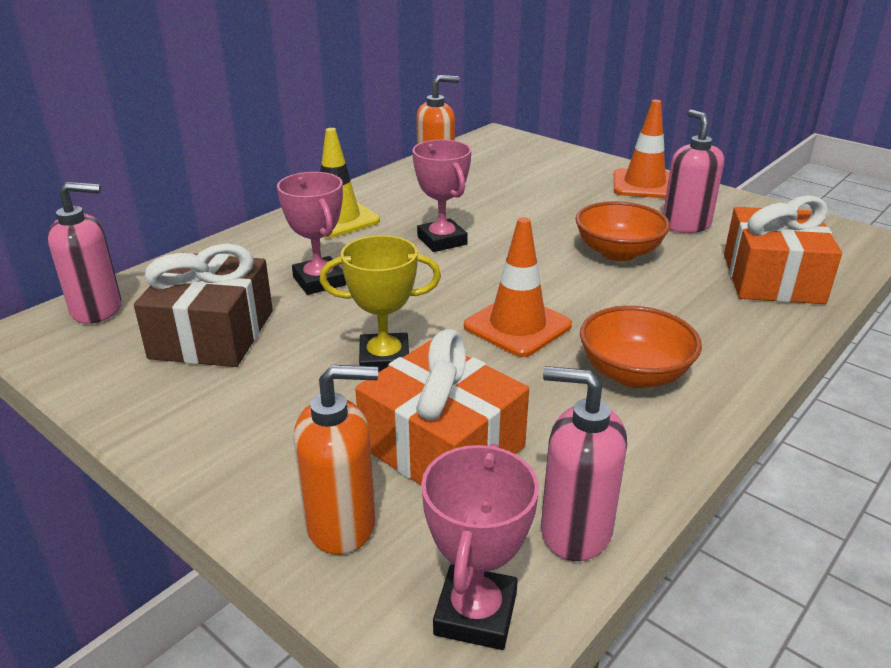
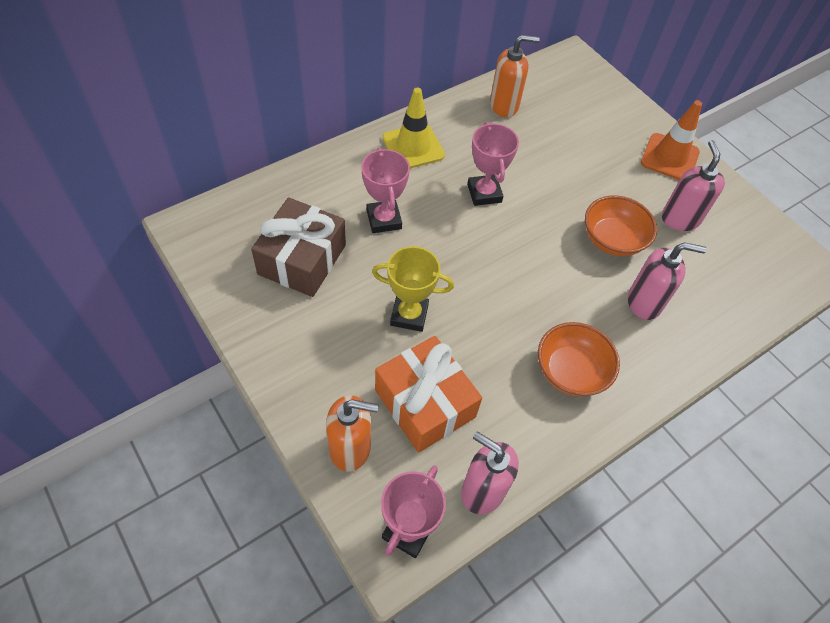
camera: 10 degrees right, 25 degrees up
(97, 309) = (230, 214): pink soap dispenser -> pink soap dispenser (644, 303)
(517, 326) = (509, 303): orange traffic cone -> none
(772, 278) = (716, 299): orange gift -> none

